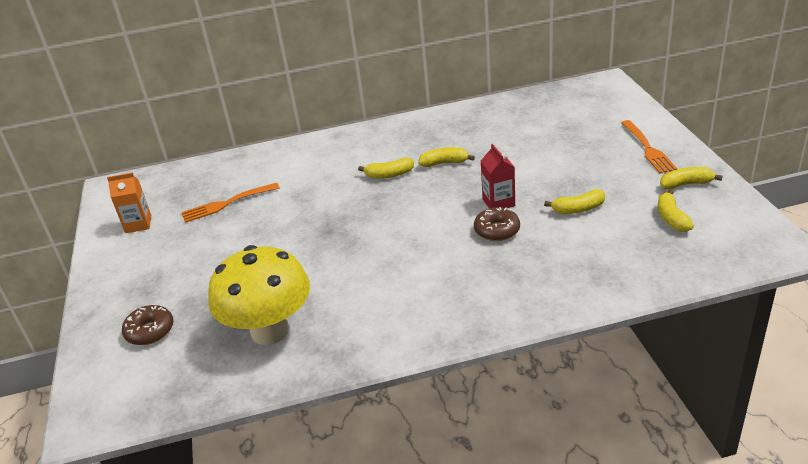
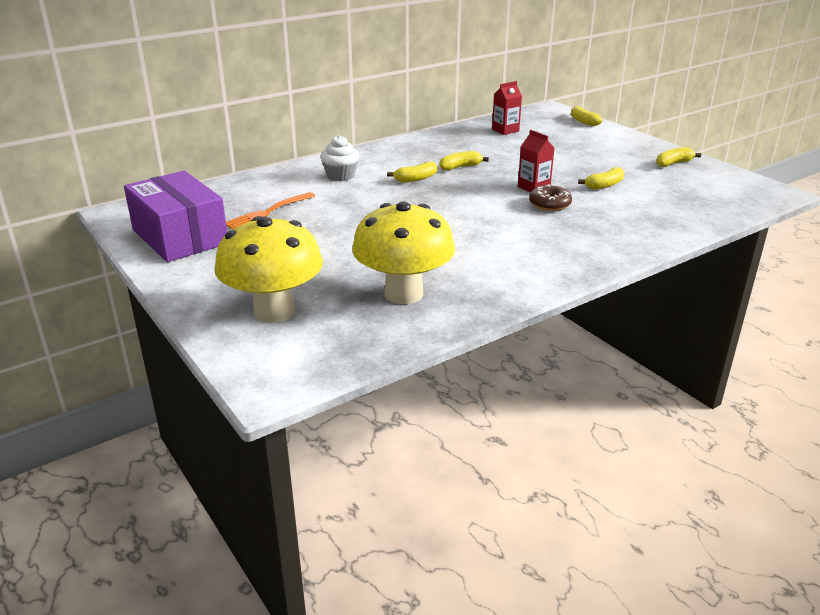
camera: 25 degrees left, 5 degrees down
(138, 224) = (180, 237): orange carton -> purple box
(150, 331) = (274, 311): brown donut -> yellow mushroom
(322, 162) = (340, 176): none -> white cupcake
(530, 112) = (505, 130): none -> red carton
(647, 148) = (623, 145): orange fork -> none
(671, 218) = (682, 184): yellow banana -> yellow banana (583, 121)

